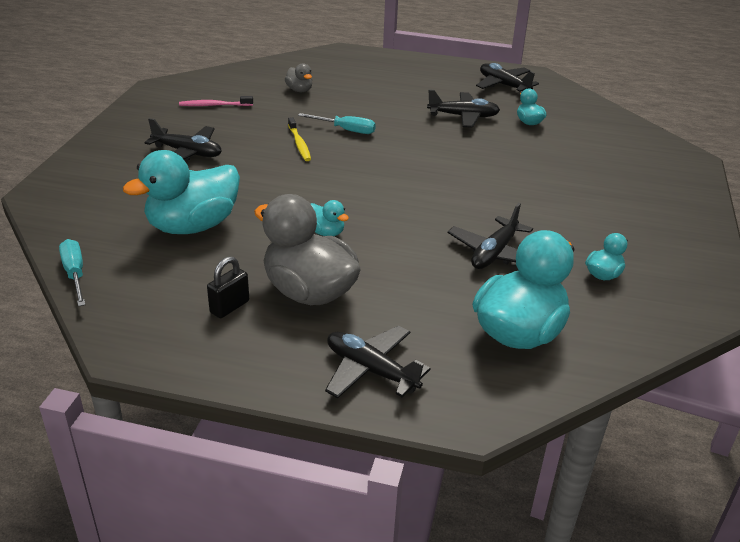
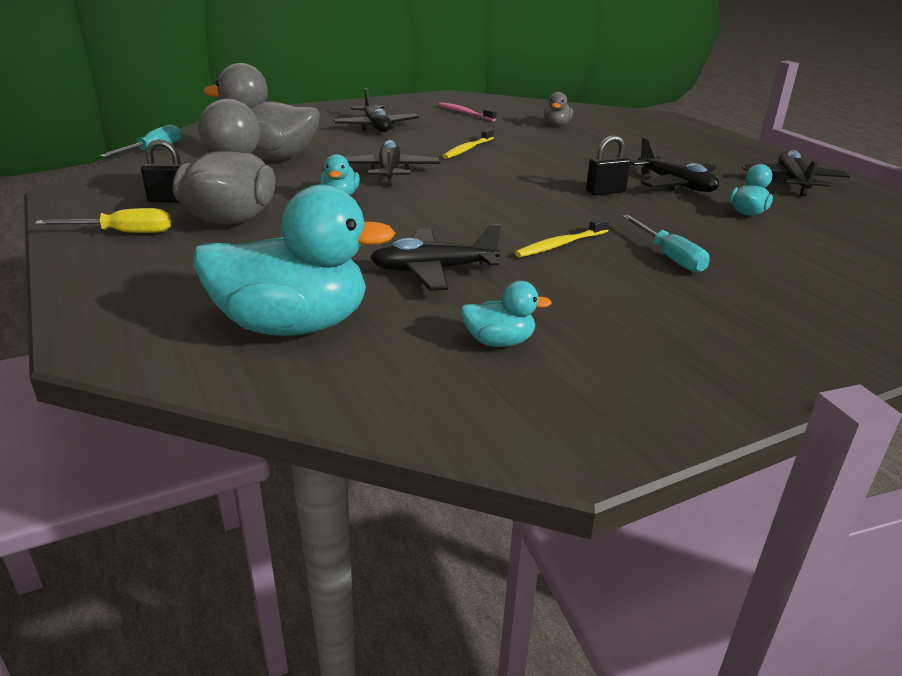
camera: 50 degrees right, 5 degrees down
(193, 226) = (271, 158): turquoise duck -> grey duck
(277, 351) = (123, 233): none -> yellow screwdriver
(345, 130) = (529, 155): turquoise screwdriver -> turquoise screwdriver (669, 257)
(371, 370) = (134, 275): black plane -> black plane (389, 172)
(445, 142) = (605, 192): none -> black padlock
(505, 197) = (560, 245): none -> yellow toothbrush

